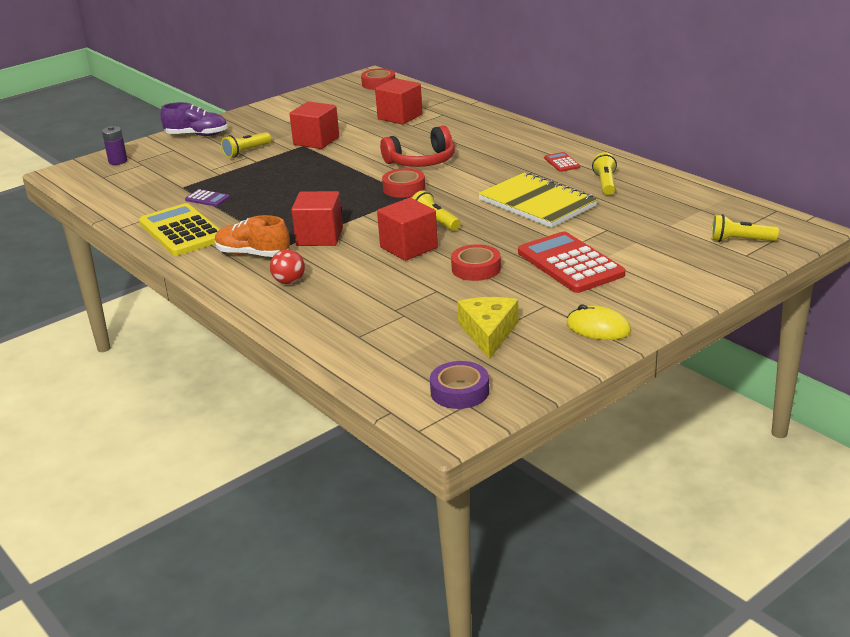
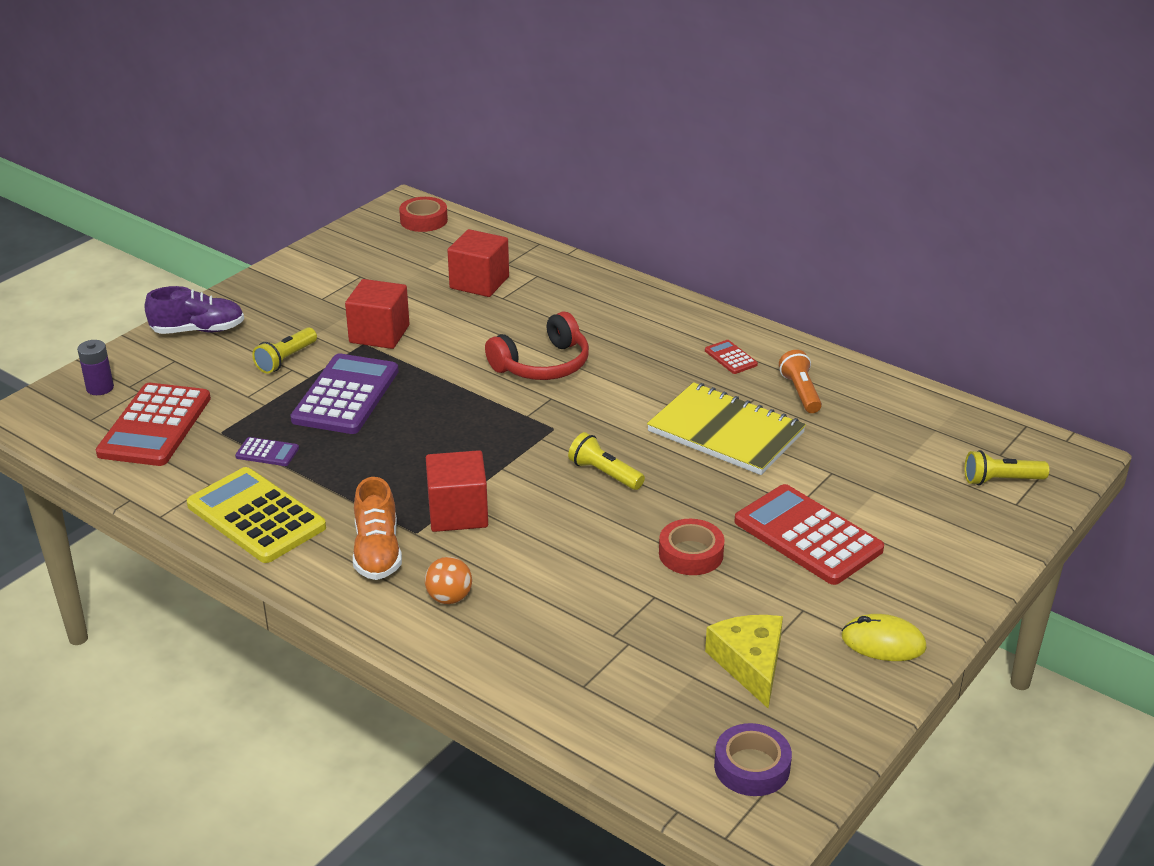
camera: 15 degrees left, 5 degrees up
(142, 182) = (155, 426): none -> red calculator
(253, 254) = (377, 552): orange shoe -> orange shoe turned 105 degrees counterclockwise
(276, 172) = (346, 395): none -> purple calculator
(289, 282) = (449, 598): red ball -> orange ball
(404, 188) = (538, 416): red tape -> none
(408, 247) = (587, 523): red cube -> none
(605, 184) = (800, 392): yellow flashlight -> orange flashlight

